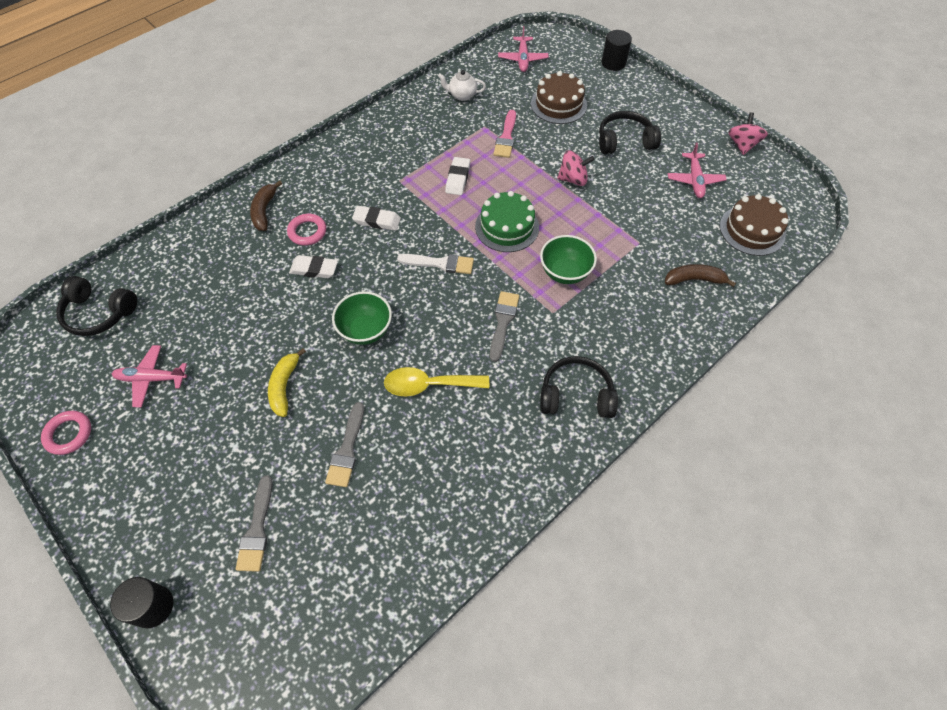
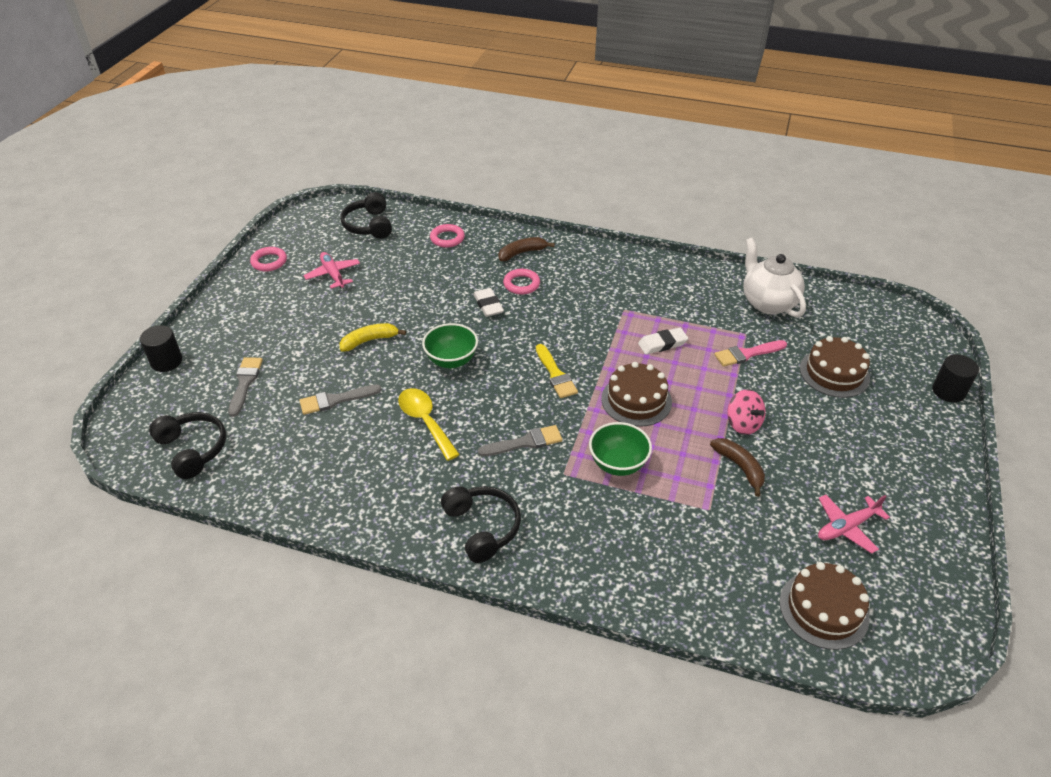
camera: 60 degrees right, 15 degrees down
(188, 256) = (447, 238): none -> pink ring
(257, 529) = (245, 383): grey brush -> grey brush turned 120 degrees clockwise
(377, 220) = (568, 316): white eraser -> none
(440, 263) = (555, 374): white brush -> yellow brush
(462, 95) = (768, 303): white teapot -> white teapot, size x1.85
(507, 227) = (636, 400): green cake -> brown cake
(522, 59) = (867, 322): pink plane -> none
(624, 141) = (840, 444): black headphones -> black headphones (193, 449)
(694, 279) = (700, 576): brown banana -> brown banana (740, 467)
(742, 145) = (953, 555): pink spinning top -> none

